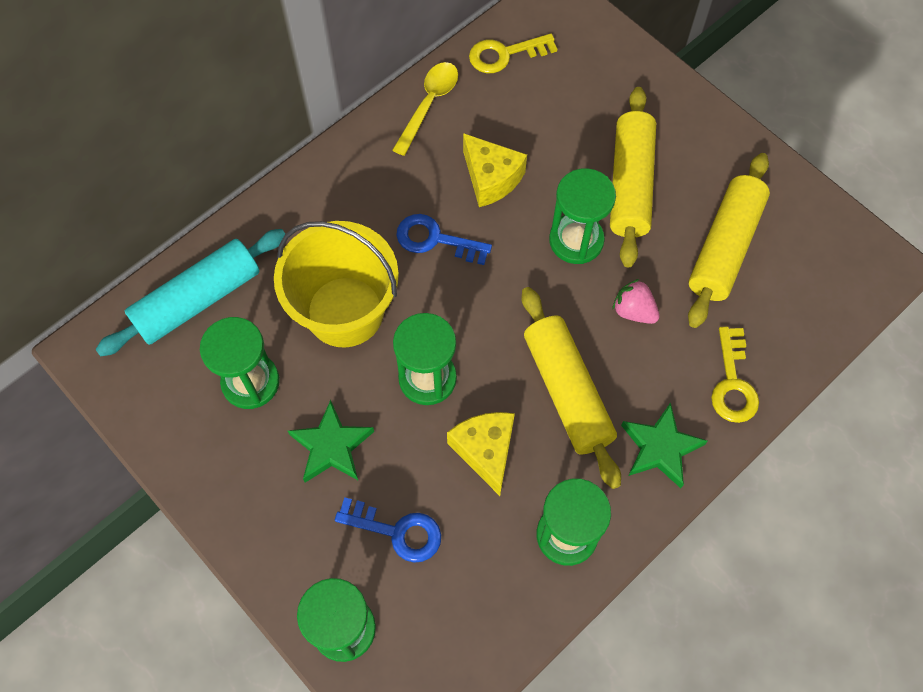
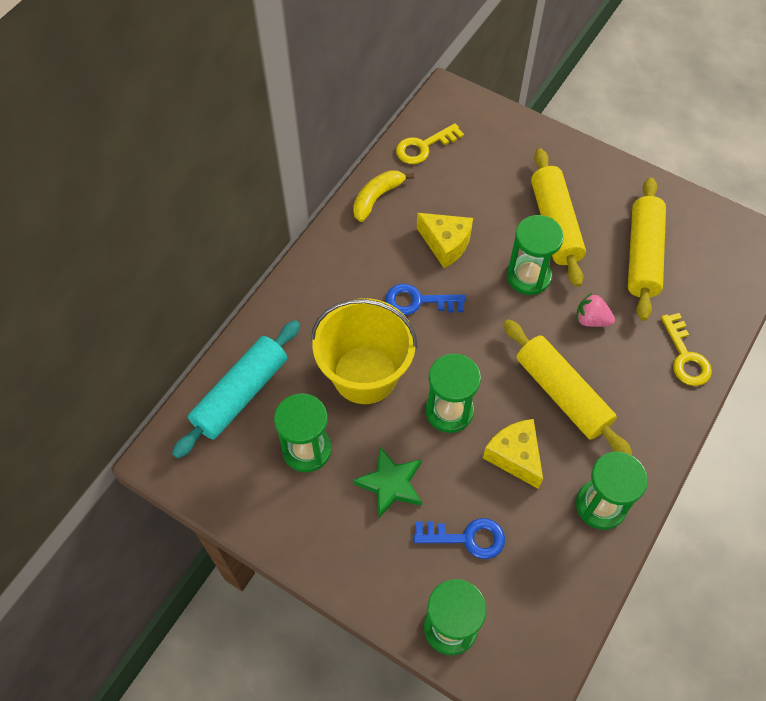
camera: 15 degrees left, 5 degrees down
(429, 104) = (377, 198): yellow spoon -> yellow banana
(660, 447) = (648, 419): green star -> none

